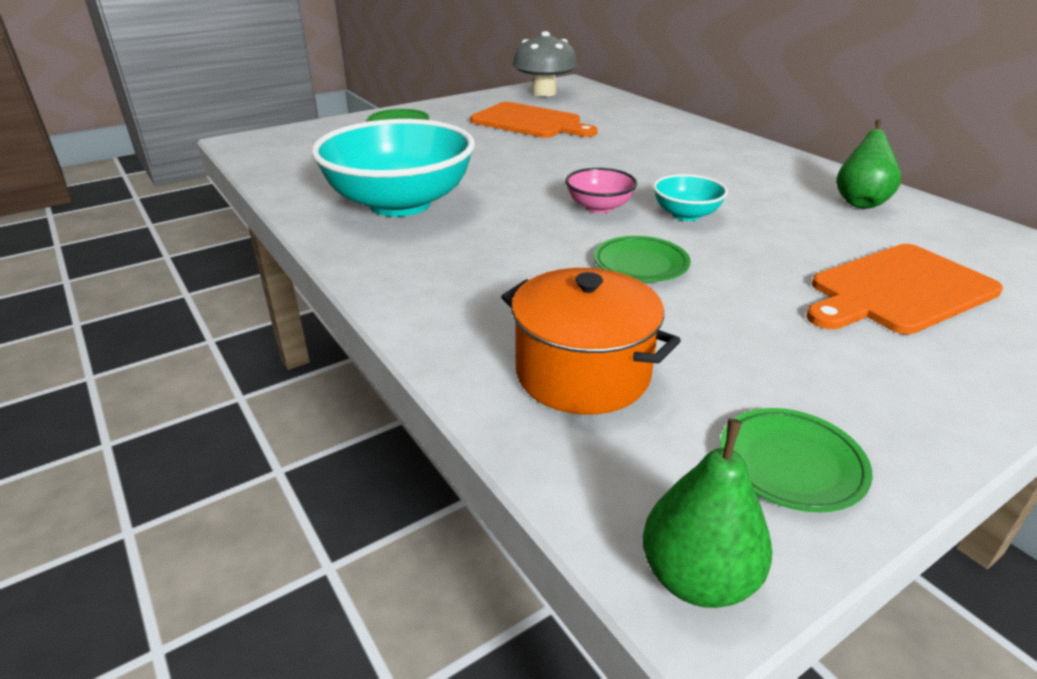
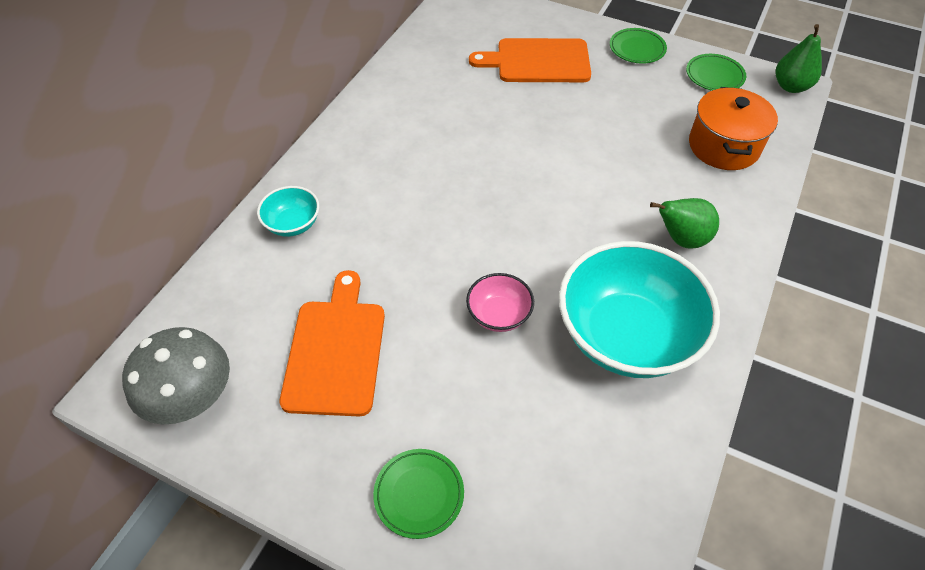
camera: 120 degrees left, 20 degrees up
(599, 207) = (528, 207): pink bowl -> pink bowl (499, 315)
(640, 264) = (597, 159): green plate -> green plate (637, 49)
(686, 215) = (504, 159): turquoise bowl -> turquoise bowl (293, 224)
(860, 202) = (415, 85): green pear -> green pear (681, 239)
(898, 290) = (538, 61): orange cutting board -> orange cutting board turned 150 degrees clockwise

